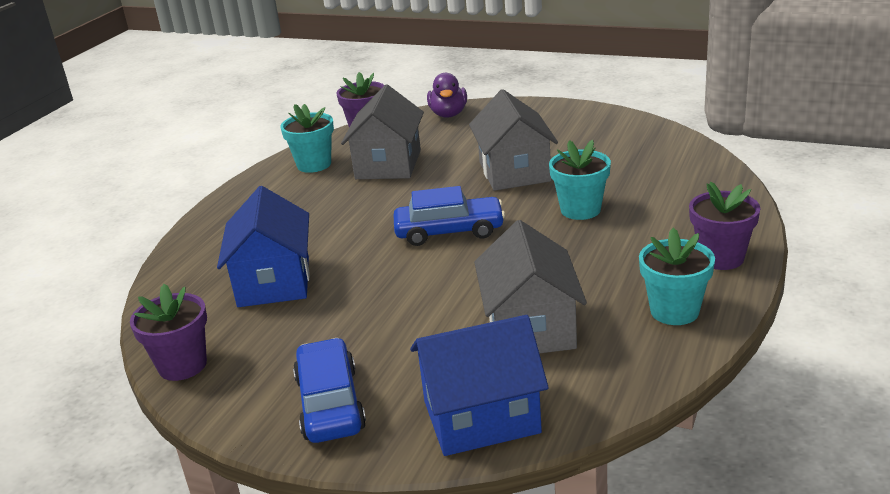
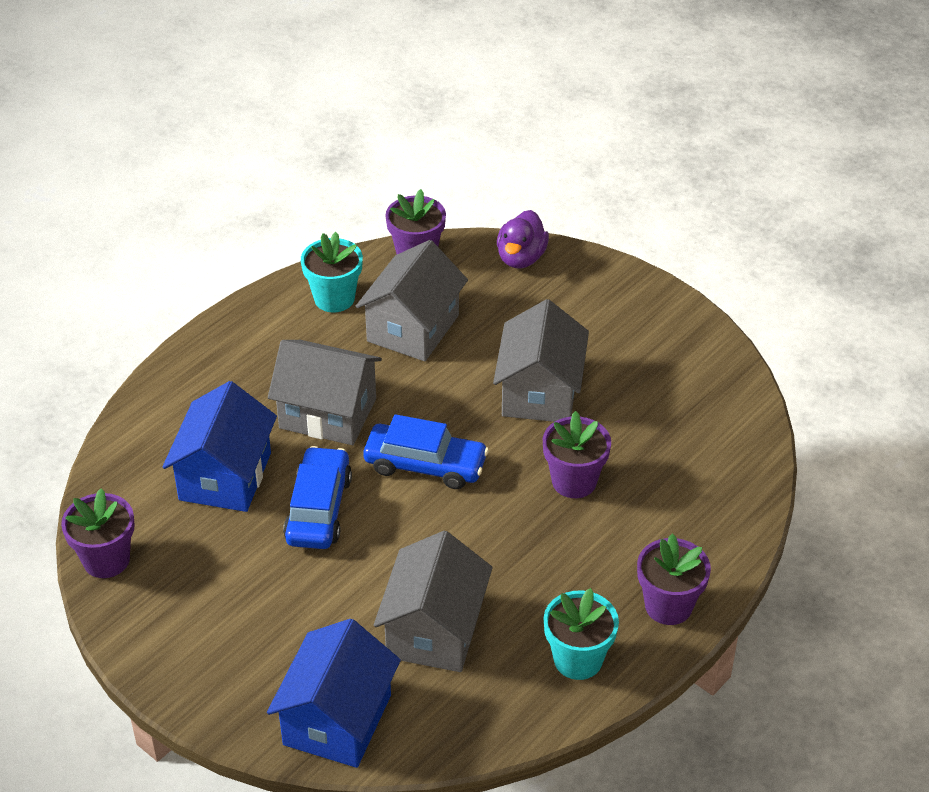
camera: 15 degrees right, 15 degrees up
(330, 404) = (217, 656): blue car -> blue car (318, 509)
(346, 224) = (328, 413): none -> grey house
(481, 417) = (337, 720): blue house -> blue house turned 75 degrees counterclockwise
(580, 210) = (574, 481): turquoise flower pot -> purple flower pot

